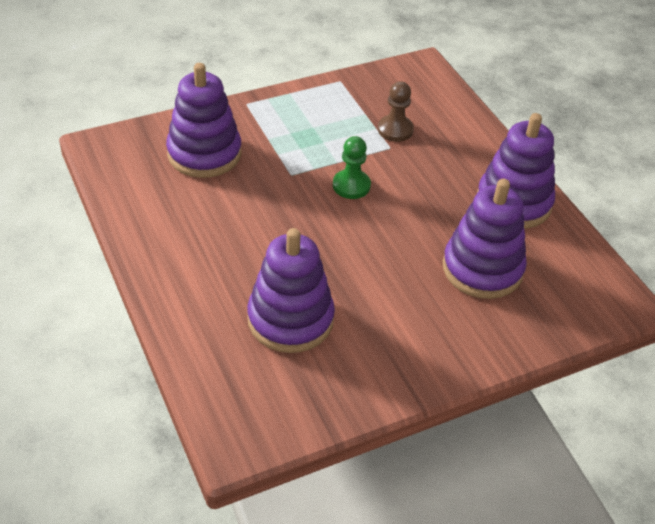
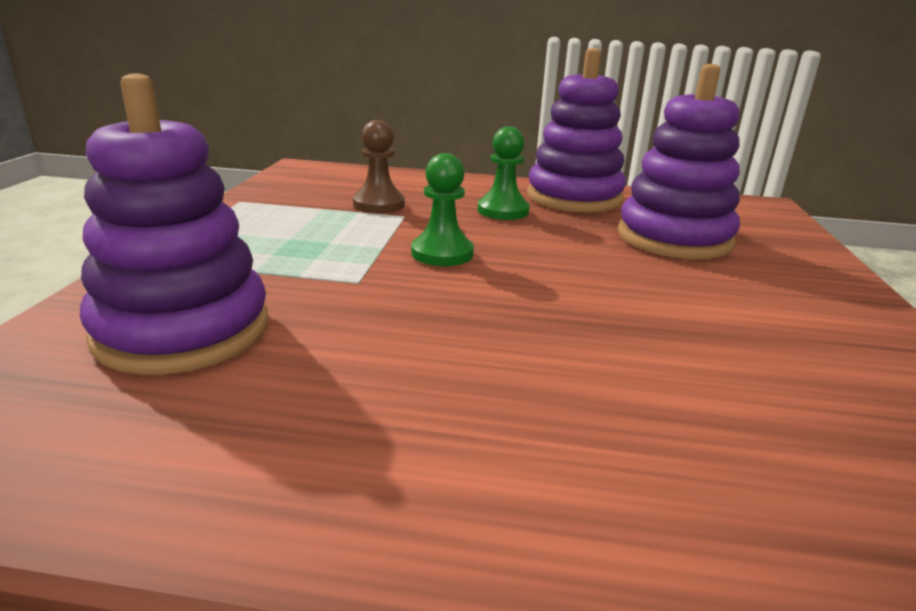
camera: 55 degrees left, 20 degrees down
(290, 319) = (719, 399): purple stacking toy -> none
(445, 181) = (503, 211): none -> green pawn

